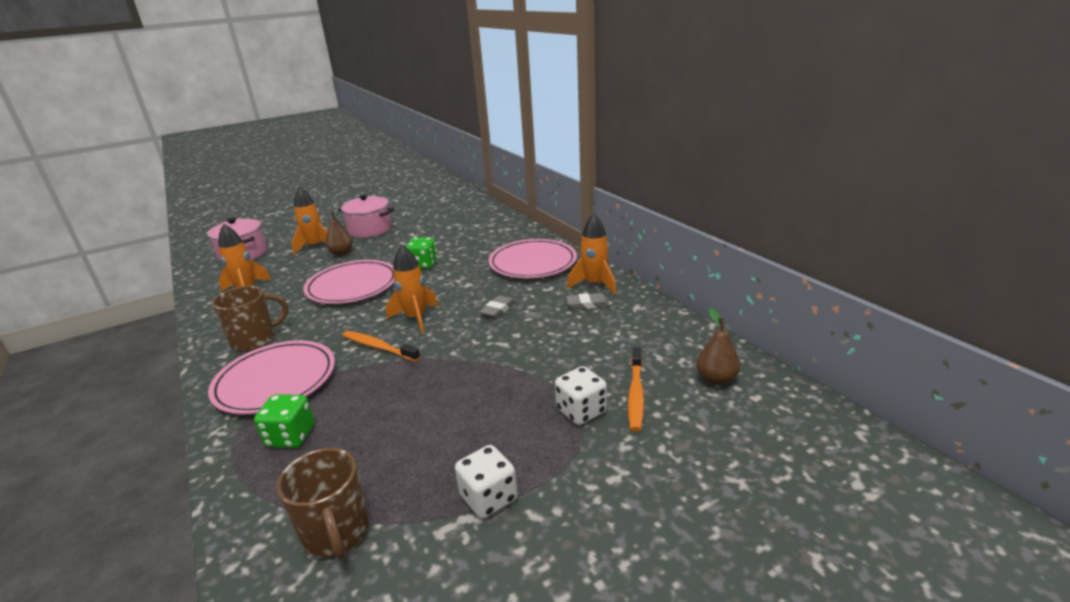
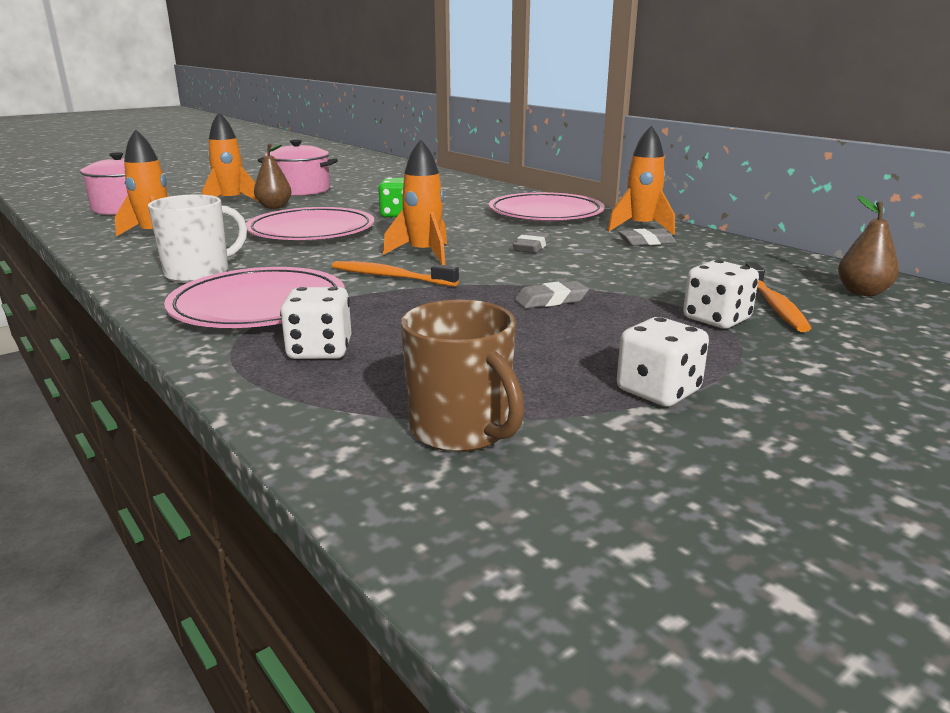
camera: 10 degrees left, 5 degrees down
(255, 339) = (199, 273): brown mug -> white mug
(290, 436) = (320, 350): green dice -> white dice
(475, 381) = (551, 300): none -> grey eraser

